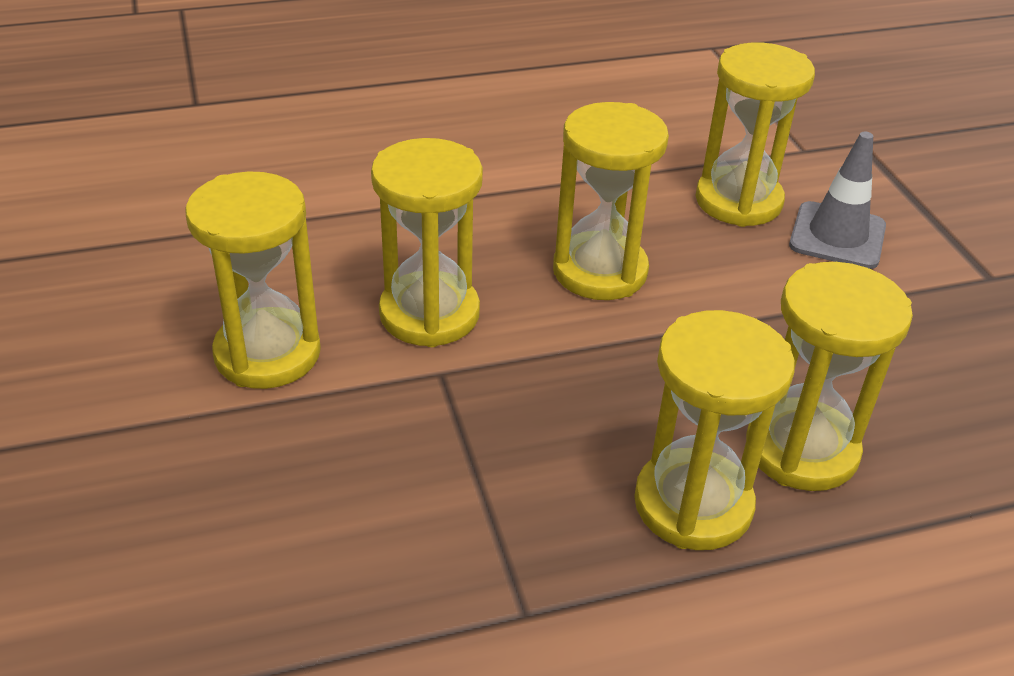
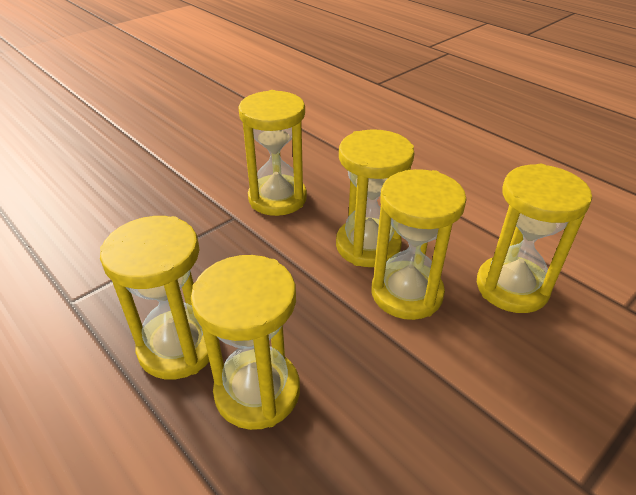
camera: 65 degrees right, 0 degrees up
(267, 353) = (214, 164): yellow hourglass -> yellow hourglass (406, 293)
(837, 236) = (529, 355): grey traffic cone -> none

